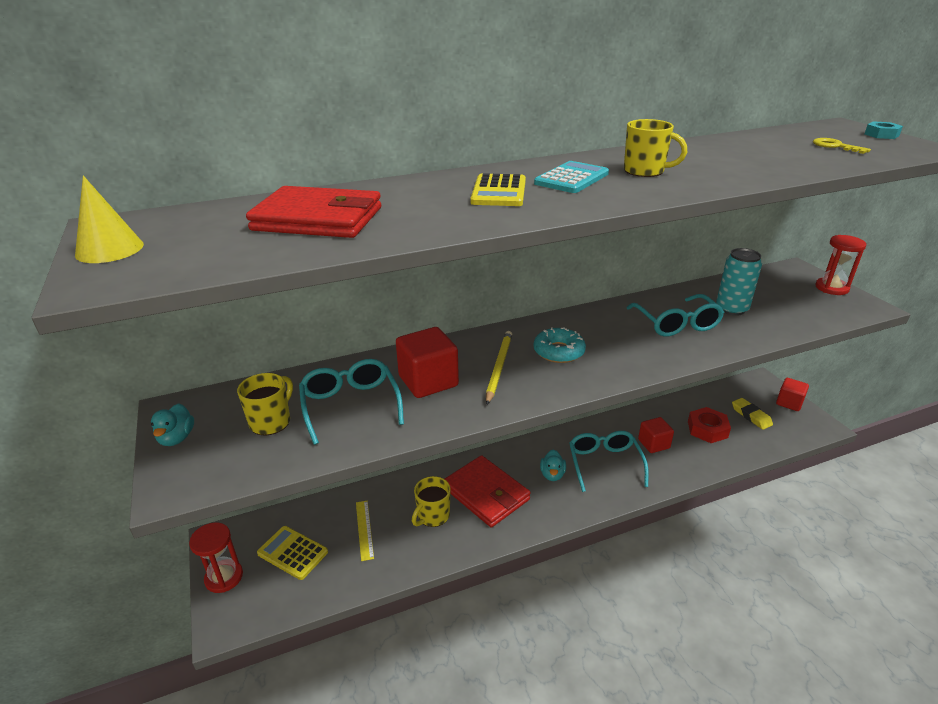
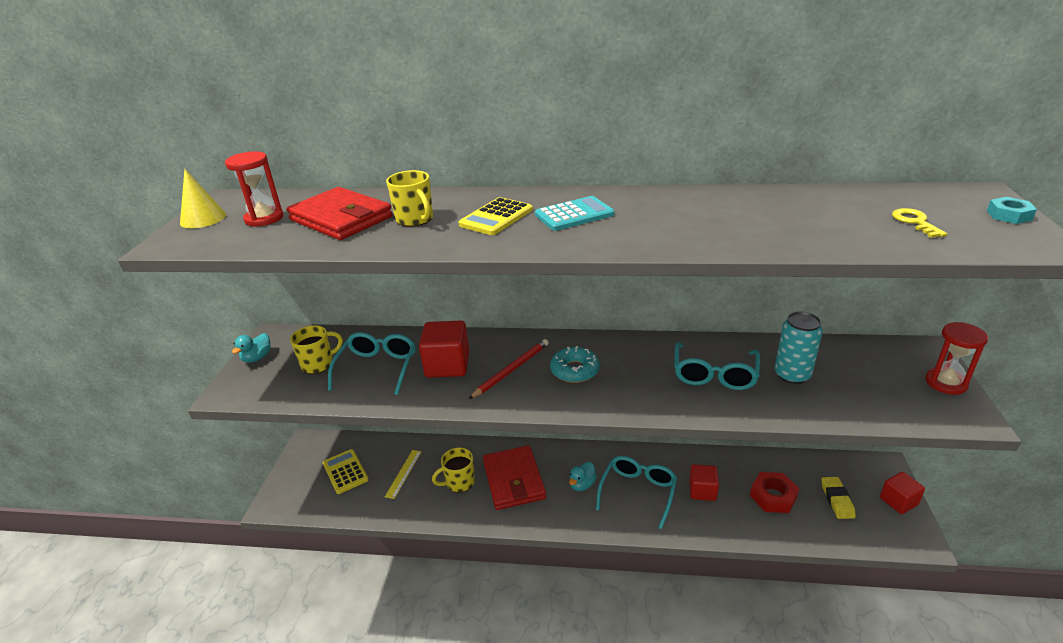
camera: 30 degrees right, 0 degrees up
(224, 577) = (293, 472): red hourglass -> red hourglass (264, 218)
(499, 367) = (511, 370): yellow pencil -> red pencil
(645, 171) = (651, 218): yellow mug -> yellow mug (415, 219)

